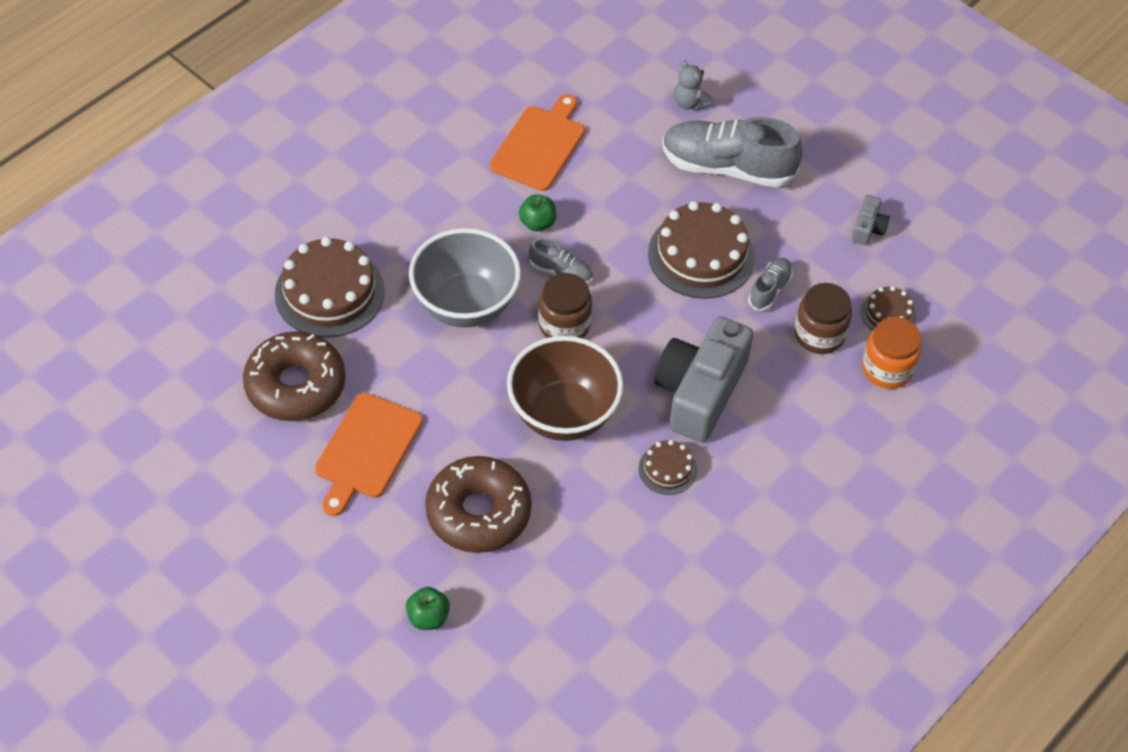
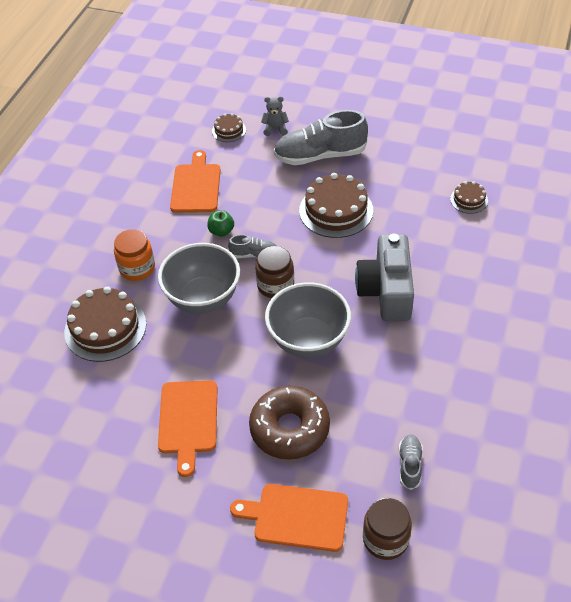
camera: 20 degrees left, 5 degrees down
(295, 385) = (114, 398): brown donut -> none
(428, 617) = (297, 517): green apple -> orange cutting board
(563, 414) = (308, 341): brown bowl -> grey bowl
(667, 469) = (396, 346): brown cake -> brown cake (229, 130)
(690, 103) = (275, 129): grey teddy bear -> grey teddy bear turned 150 degrees clockwise
(769, 290) = (390, 214): grey shoe -> grey shoe (410, 465)
(819, 335) = (437, 227): brown jar -> brown jar (385, 539)
(868, 228) = (425, 157): grey camera -> none
(887, 369) = (489, 231): orange jar -> orange jar (137, 268)

